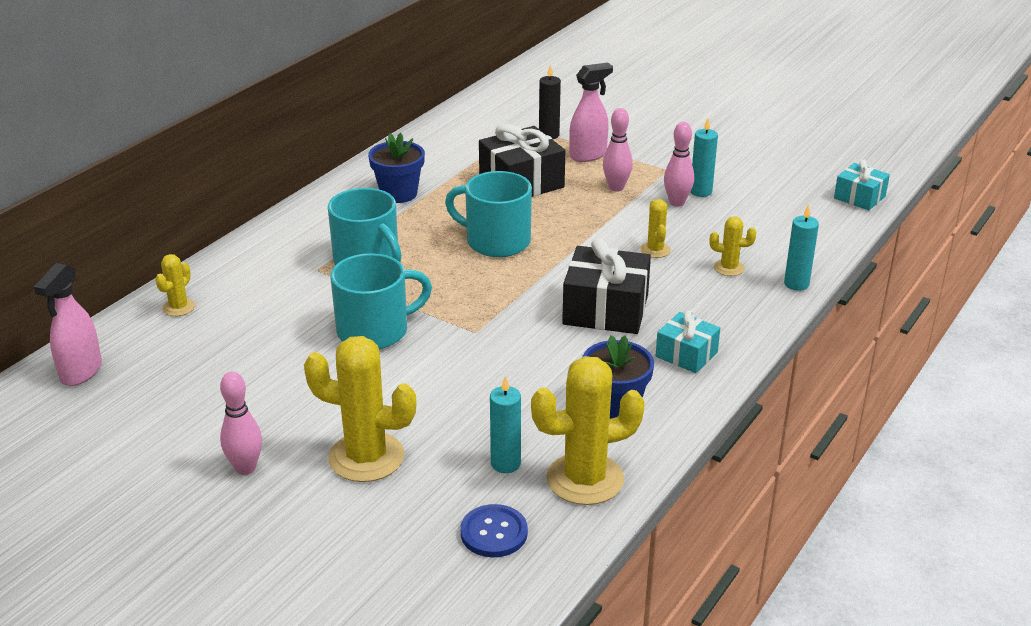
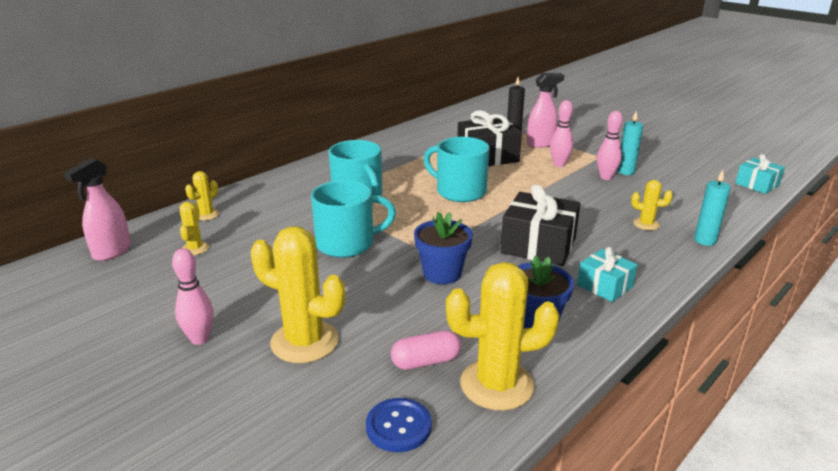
camera: 10 degrees right, 5 degrees down
(398, 193) = (395, 157): blue flower pot -> blue flower pot (442, 273)
(505, 463) = (426, 361): turquoise candle -> pink capsule
(655, 250) = (585, 207): yellow cactus -> yellow cactus (195, 248)

